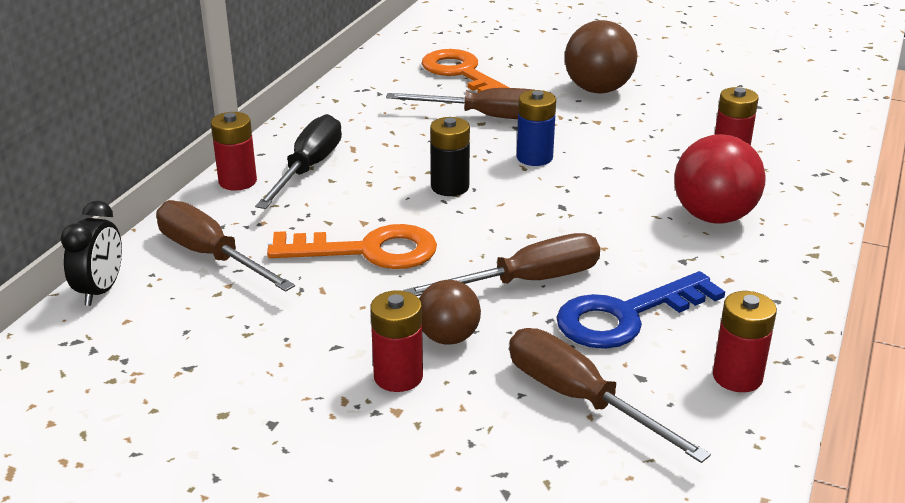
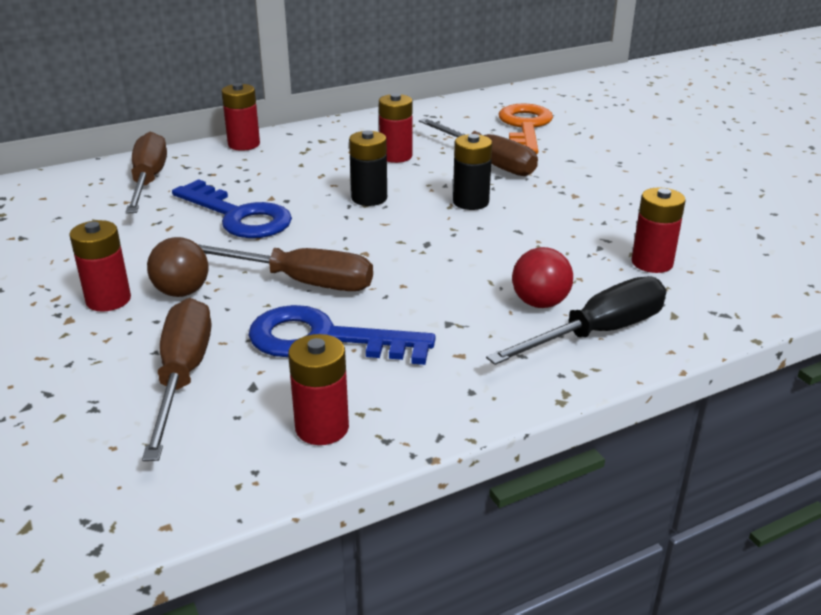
camera: 40 degrees right, 0 degrees up
(101, 290) = (61, 176): black clock -> none
(308, 168) = (300, 152): black screwdriver -> black screwdriver (597, 333)
(367, 251) = (238, 216): orange key -> blue key
(403, 140) = (396, 156): none -> red battery
(534, 157) = (470, 202): blue battery -> black battery
(598, 90) = (620, 173): brown ball -> none
(713, 217) = (540, 303): red ball -> red ball, size x0.62

